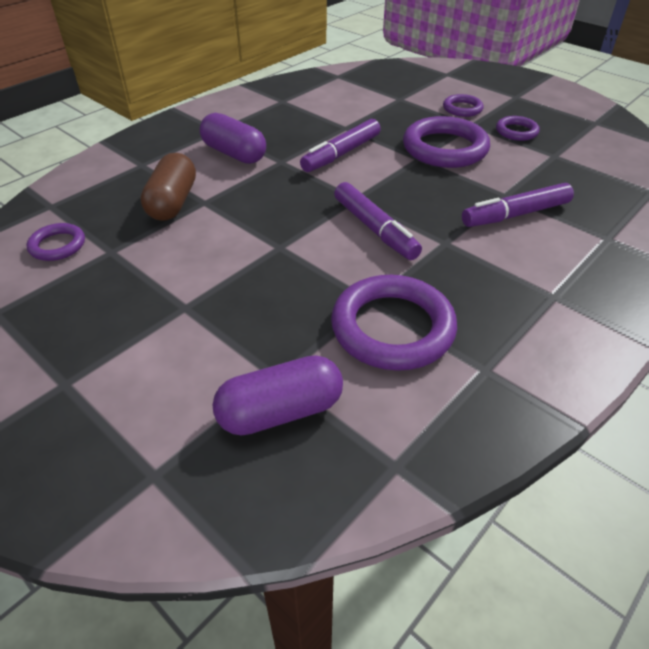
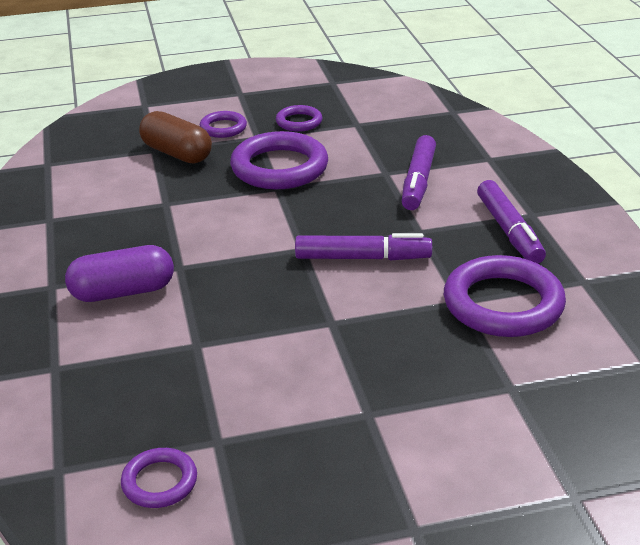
camera: 55 degrees left, 10 degrees down
(173, 202) = (171, 367): brown capsule -> brown capsule (176, 153)
(280, 411) = (553, 400): purple capsule -> none
(341, 154) = (214, 226): purple marker -> purple marker (509, 231)

